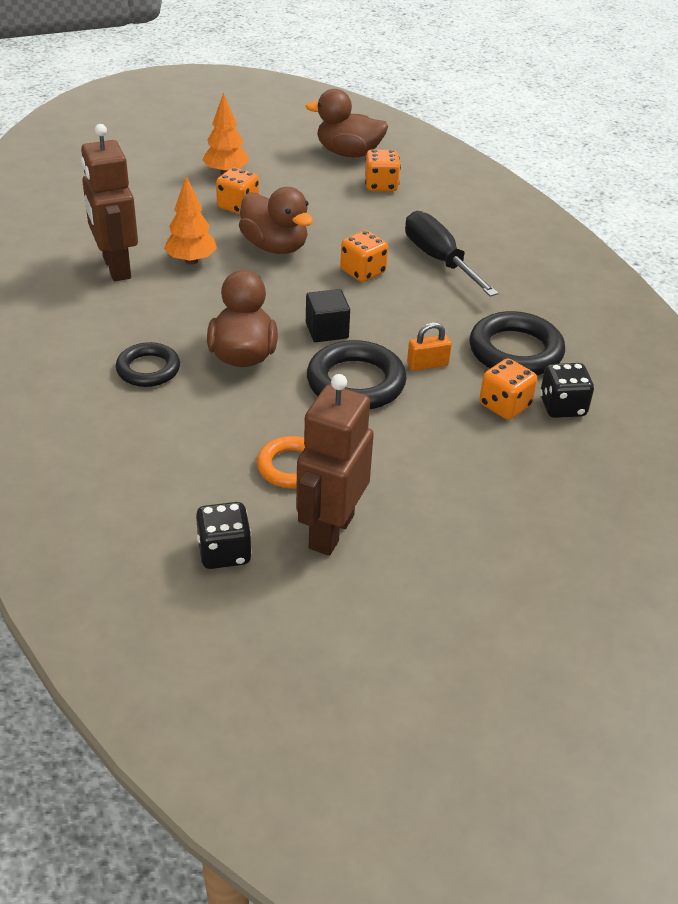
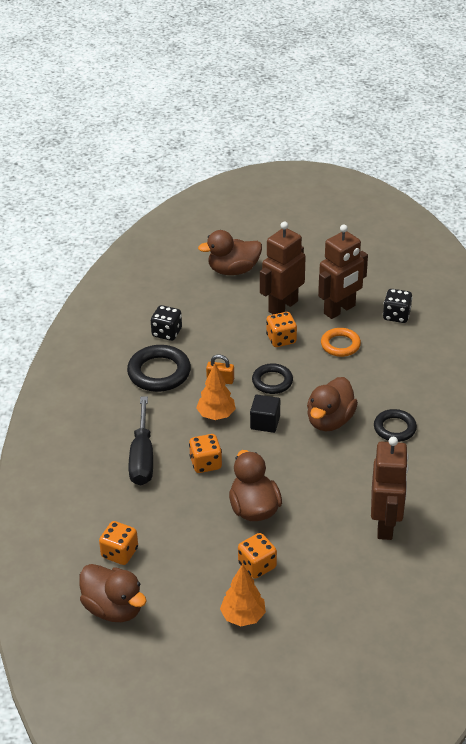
camera: 150 degrees left, 0 degrees up
(191, 261) = (325, 514): orange tree -> orange tree (216, 415)
(356, 382) = (272, 381): black ring -> black ring, size x0.64
(430, 507) = (282, 306): none -> brown robot
(504, 405) = (198, 343): orange dice -> orange dice (281, 339)
(571, 552) = (233, 270): none -> brown duck

